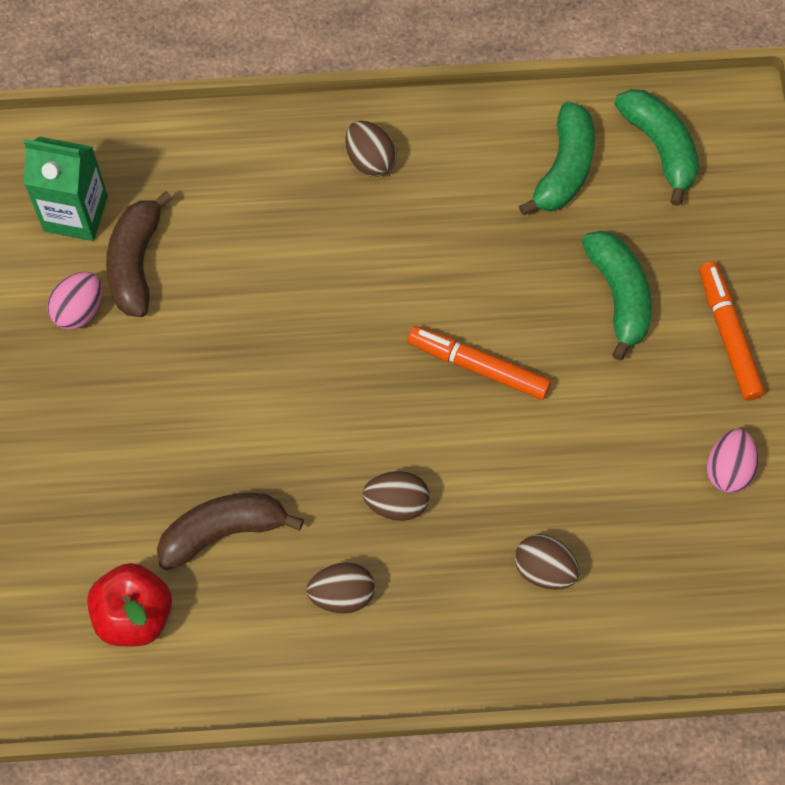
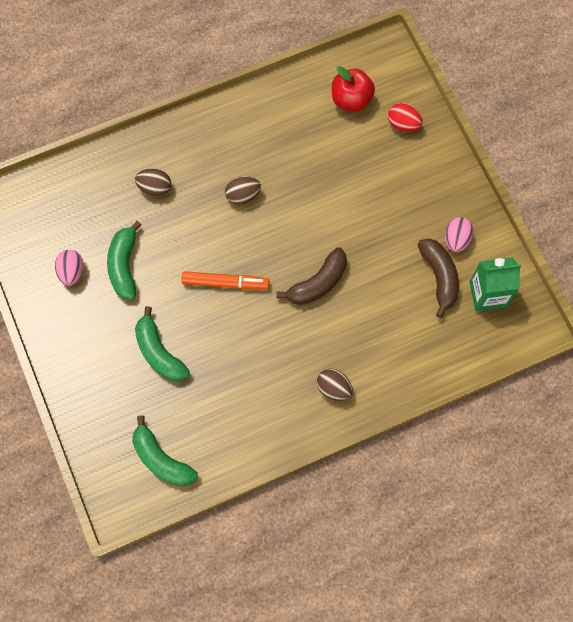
camera: 160 degrees right, 5 degrees up
(65, 536) = (403, 124): none -> red egg
(223, 532) = (325, 152): brown banana -> brown banana (317, 283)
(342, 594) = (253, 142): brown egg -> none
(564, 169) = (216, 423): green banana -> green banana (124, 265)
(728, 335) = (90, 350): orange marker -> none

